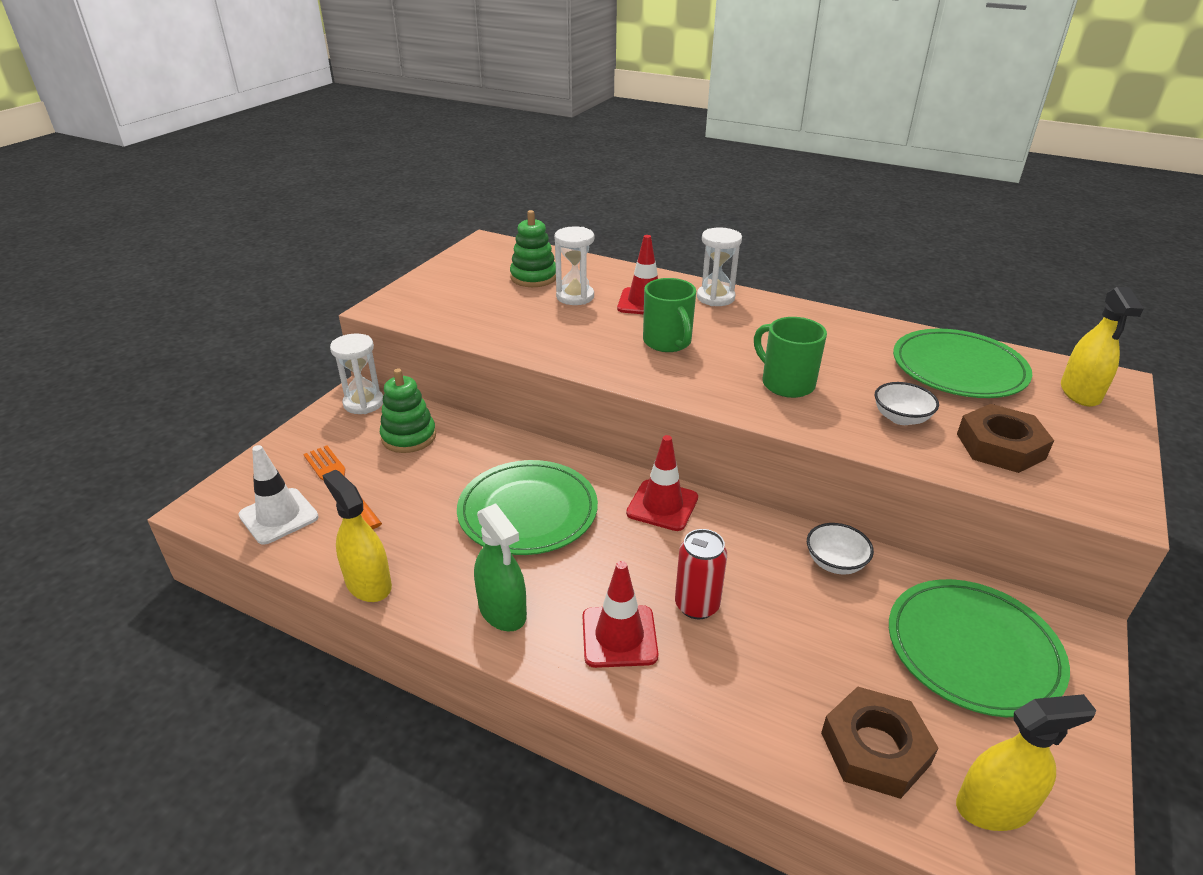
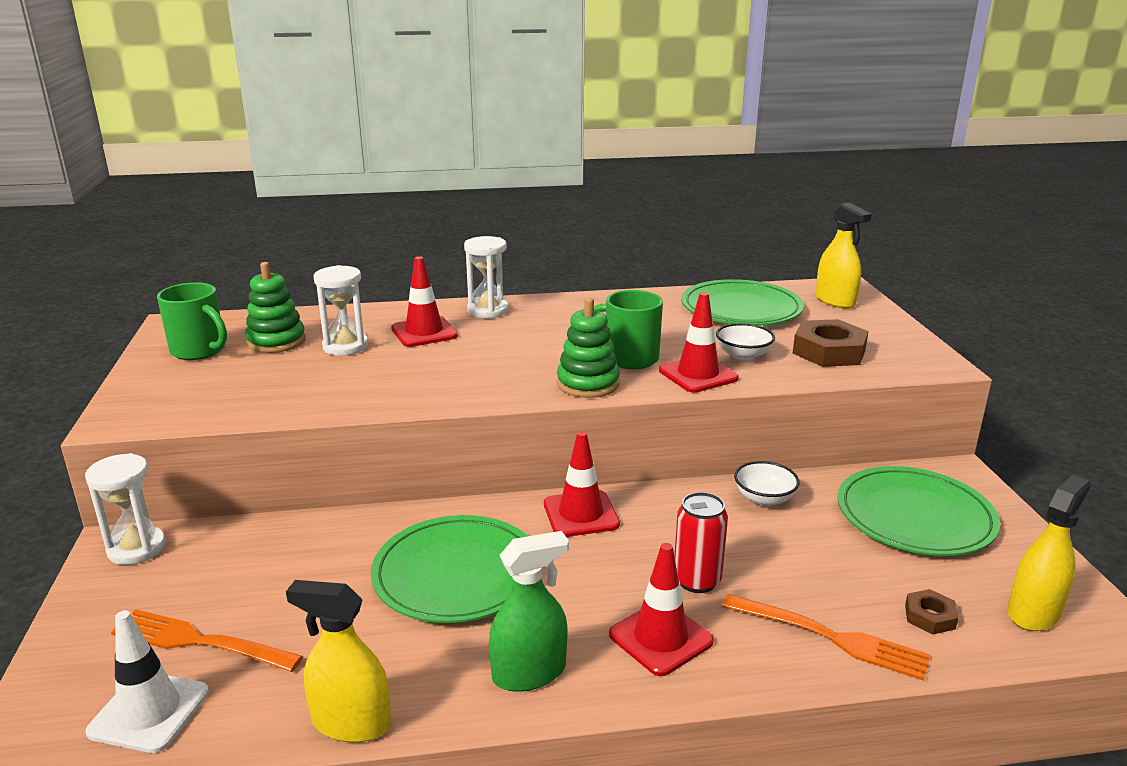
camera: 35 degrees left, 10 degrees down
(409, 437) = (238, 560): green stacking toy -> green stacking toy (588, 384)
(502, 611) = (529, 673): green spray bottle -> green spray bottle turned 45 degrees counterclockwise
(668, 343) = (488, 358): green mug -> green mug (200, 351)
(759, 714) = (831, 637): none -> orange fork
(832, 421) = (698, 374): none -> red traffic cone
(875, 748) = (929, 617): brown nut -> brown nut, size x0.52

